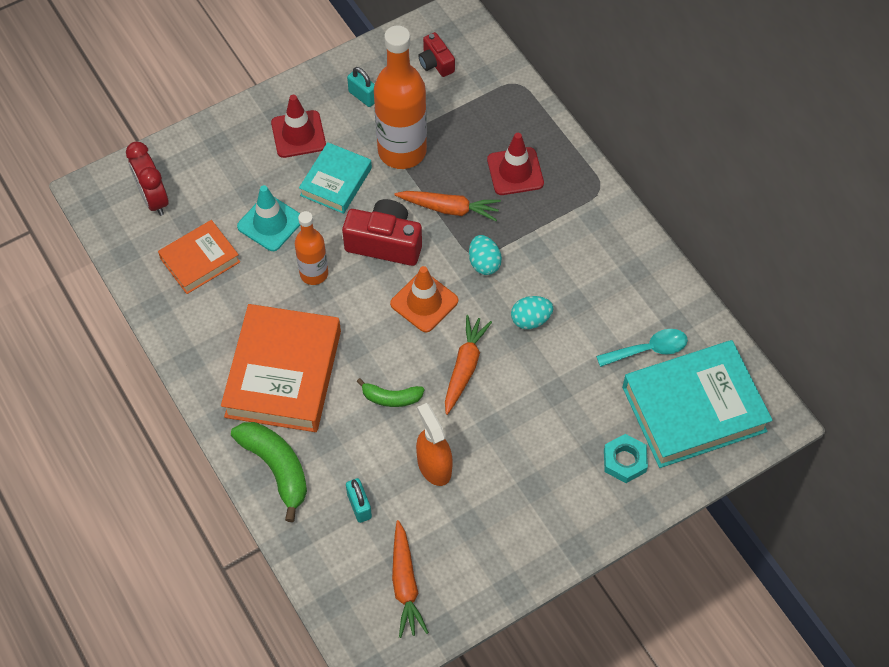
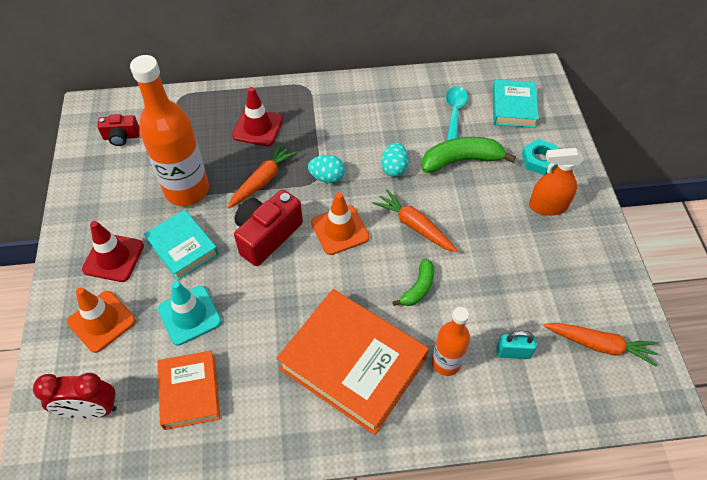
camera: 65 degrees left, 5 degrees down
(233, 161) = (101, 321): none -> orange traffic cone
(276, 468) = (448, 407): green banana -> green banana (461, 160)
(314, 273) = (264, 300): orange bottle -> orange bottle (446, 362)
(363, 96) = (113, 196): turquoise padlock -> none
(434, 466) = (496, 281): orange spray bottle -> orange spray bottle (547, 206)
(693, 409) = (513, 107): turquoise book -> turquoise book, size x0.57

